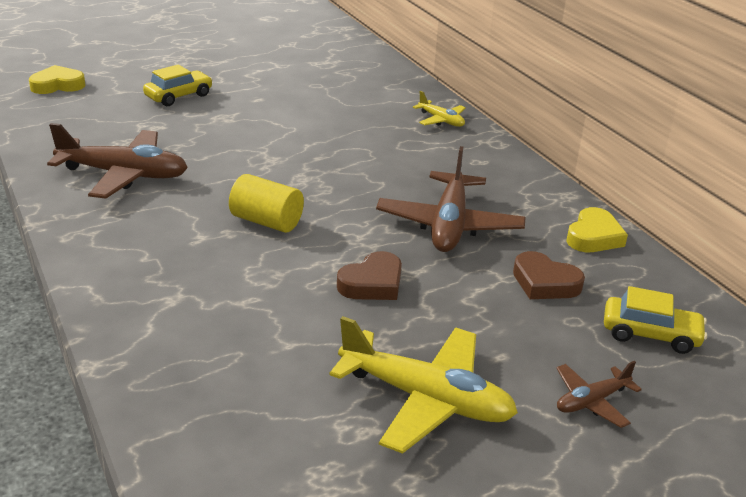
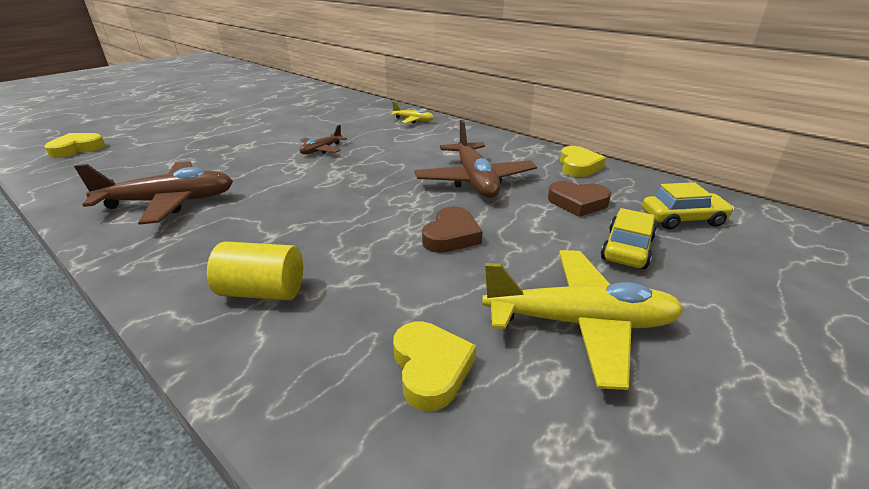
camera: 20 degrees left, 0 degrees up
(179, 96) = (197, 139): yellow car -> yellow car (627, 249)
(266, 221) = (326, 210): yellow cylinder -> yellow cylinder (263, 291)
(267, 393) = (431, 368): none -> yellow heart
(591, 401) = (702, 281): brown plane -> brown plane (321, 150)

